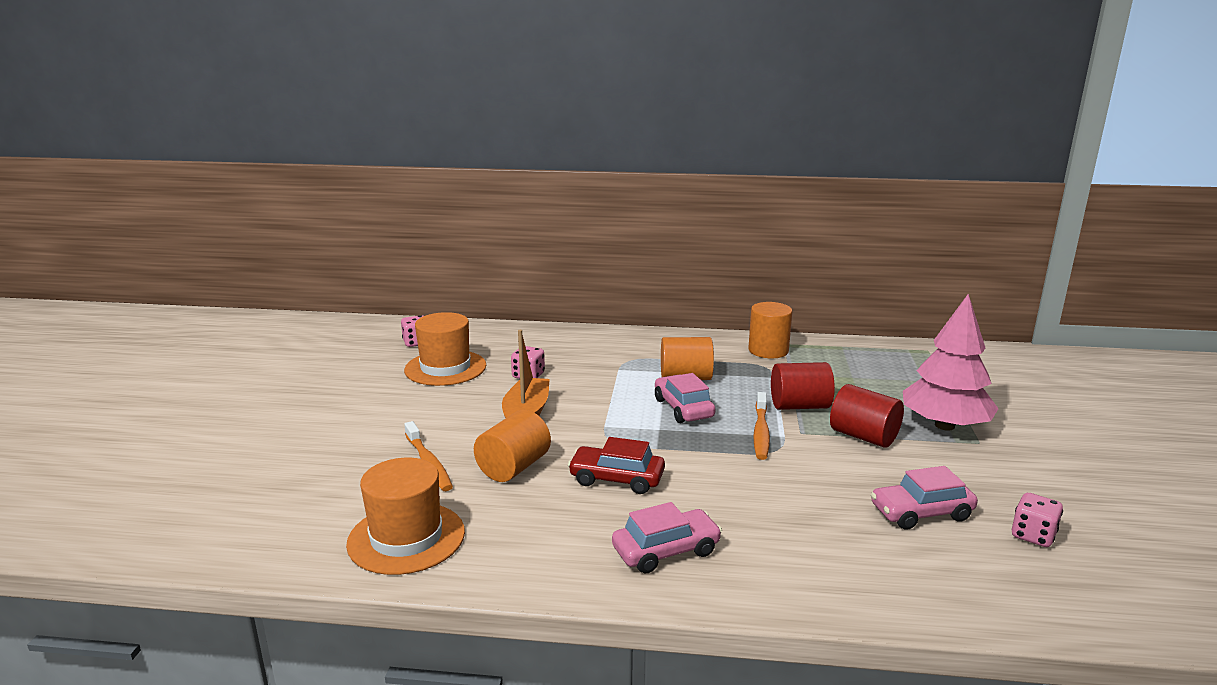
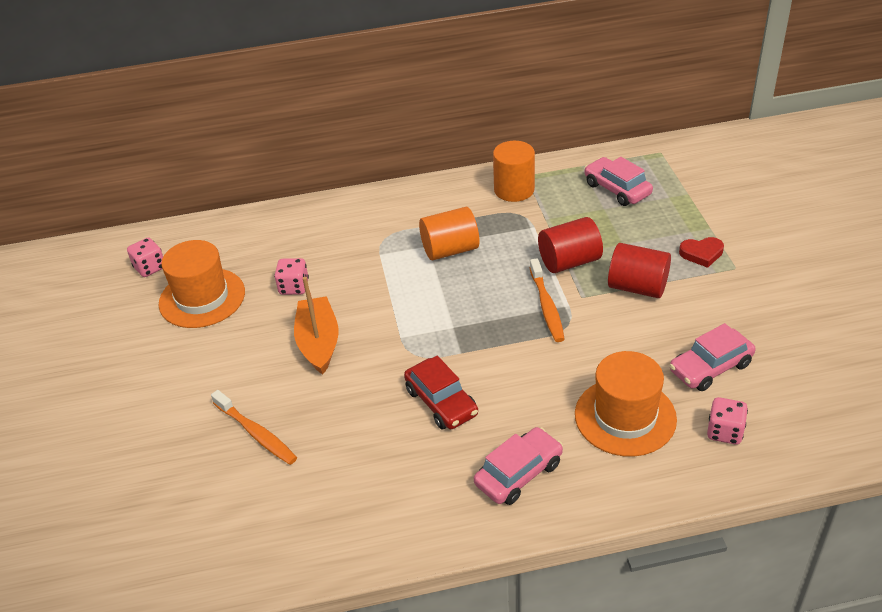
camera: 15 degrees left, 20 degrees up
(406, 538) = (285, 529): orange hat -> orange hat (625, 417)
(513, 467) = (340, 415): orange cylinder -> none
(616, 479) = (441, 402): red car -> red car turned 120 degrees counterclockwise
(683, 408) = (464, 293): pink car -> pink car (617, 189)
(944, 425) = (701, 254): pink tree -> red heart
(1033, 536) = (802, 368): pink dice -> pink dice (724, 432)

